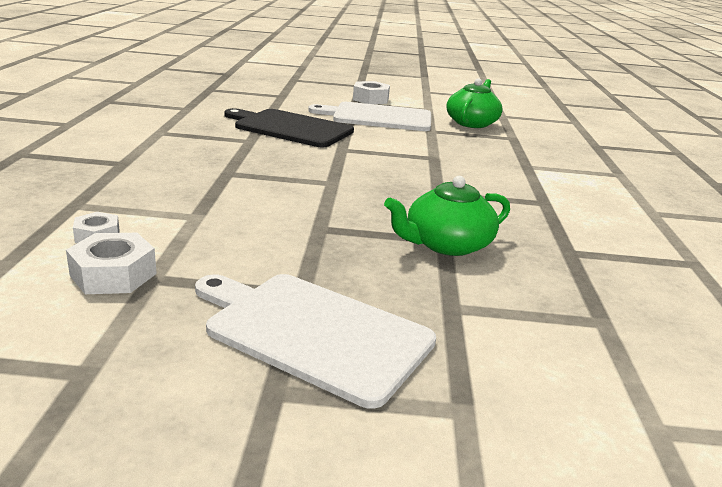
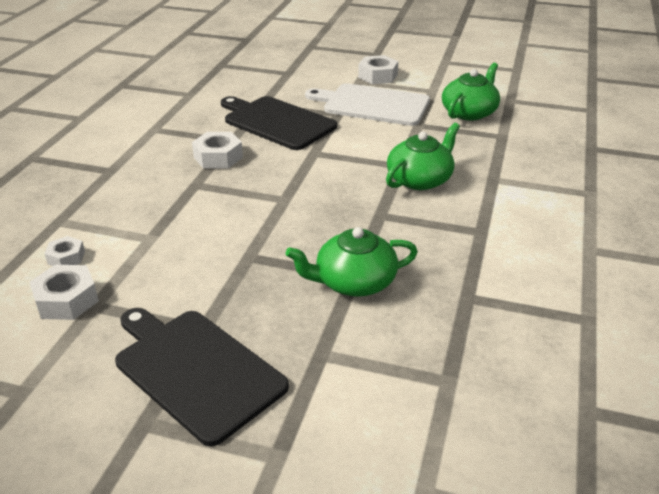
camera: 15 degrees right, 10 degrees up
(242, 152) = (218, 157): none -> white nut
(313, 332) = (196, 370): white cutting board -> black cutting board
(459, 167) = (420, 179): none -> green teapot

